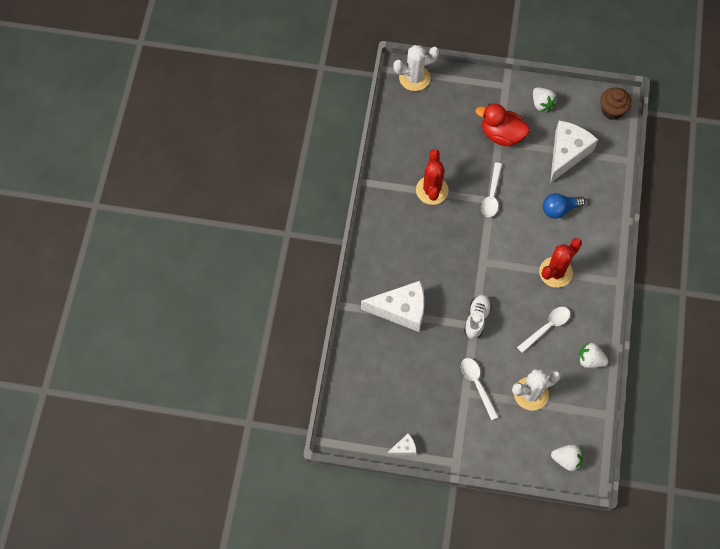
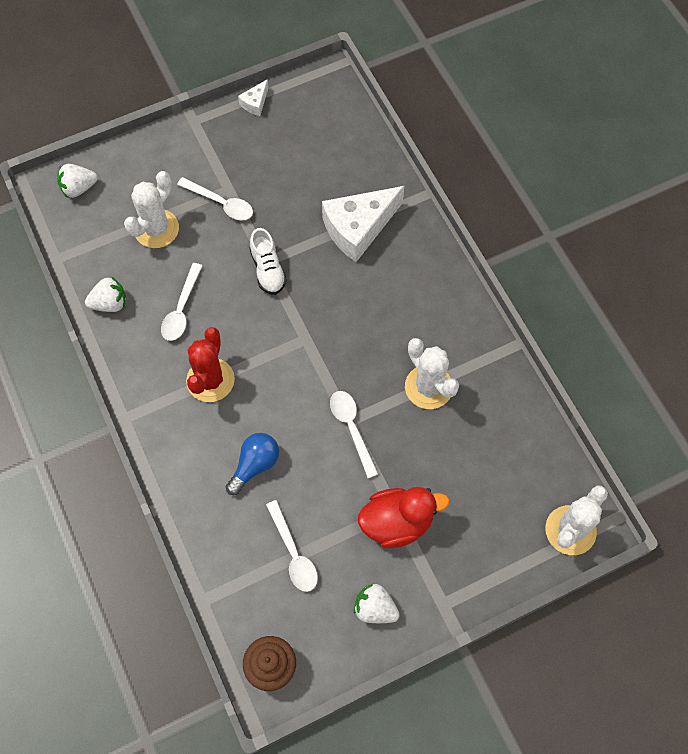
camera: 145 degrees right, 0 degrees up
(432, 190) = (428, 387): red cactus -> white cactus
(567, 153) = (293, 553): white cheese -> white spoon

